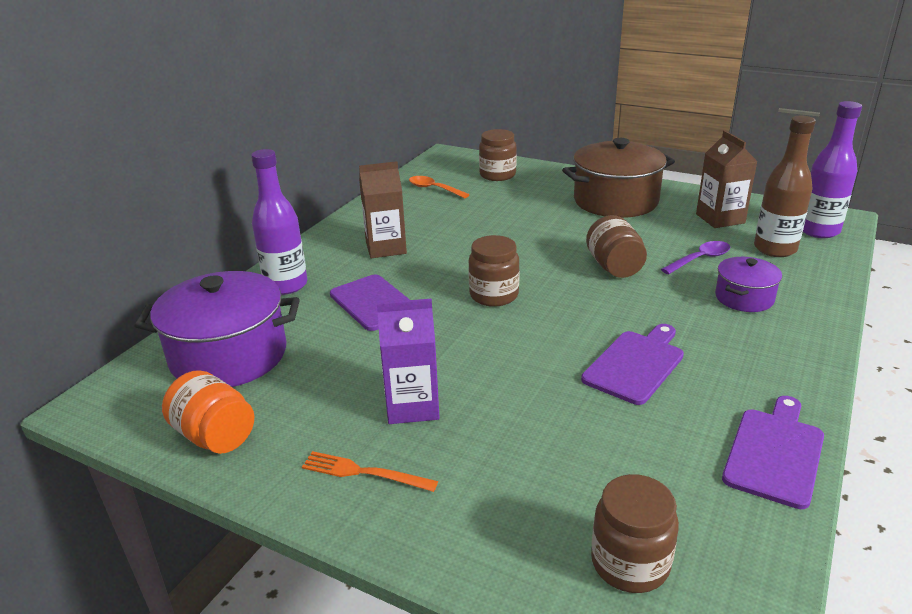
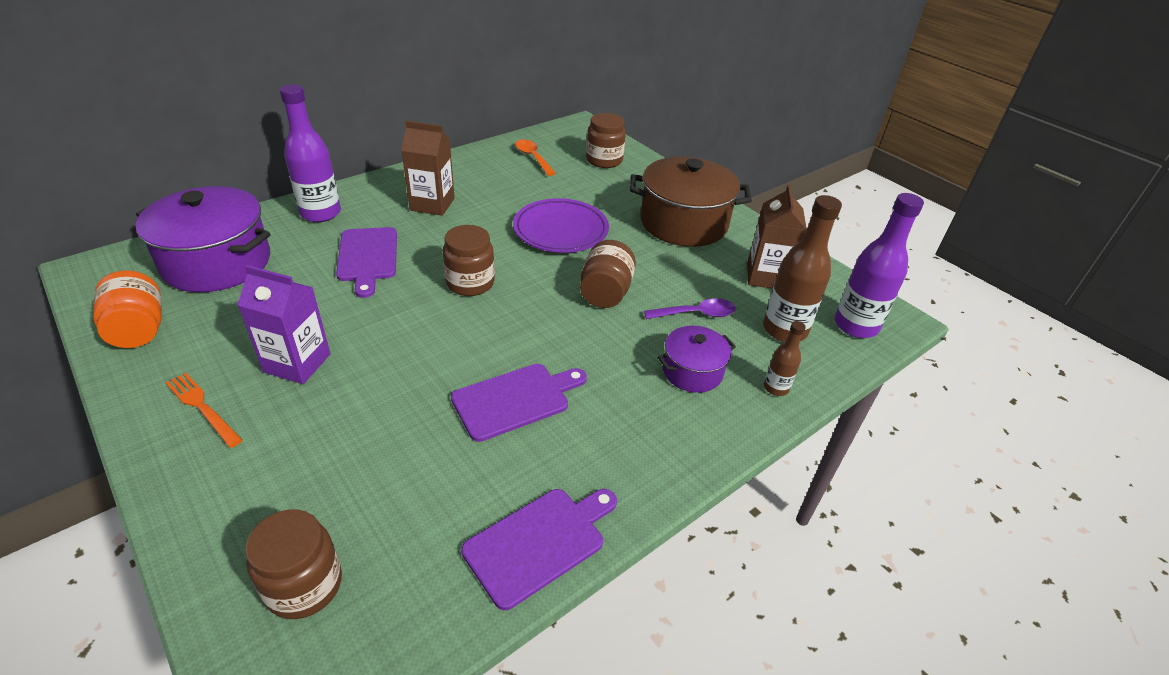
camera: 20 degrees right, 10 degrees up
(523, 234) = (560, 230): none -> purple plate
(814, 288) = (776, 388): none -> brown bottle

